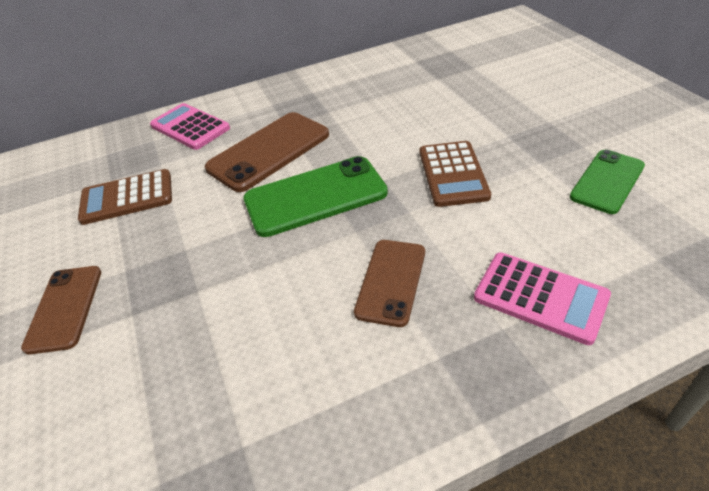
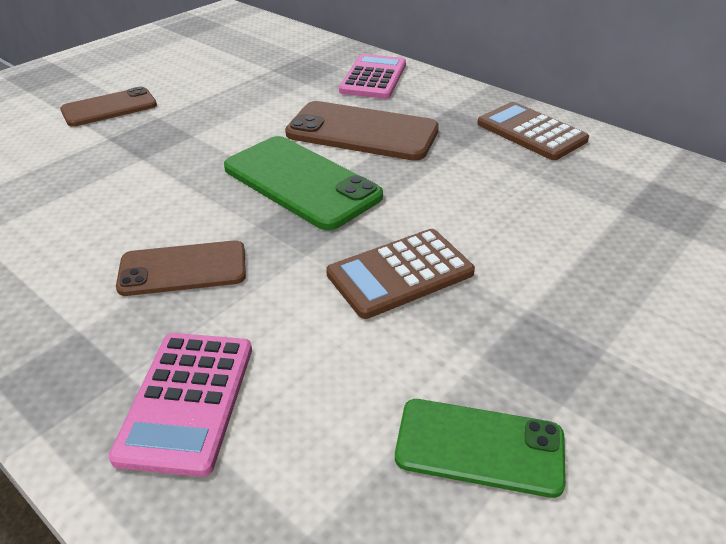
camera: 60 degrees right, 5 degrees down
(127, 198) = (250, 85): brown calculator -> brown calculator (531, 132)

